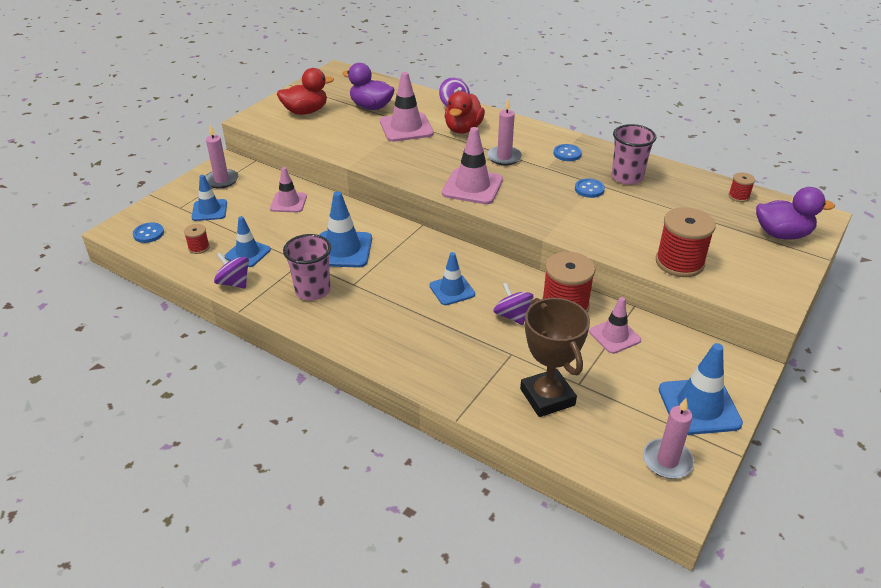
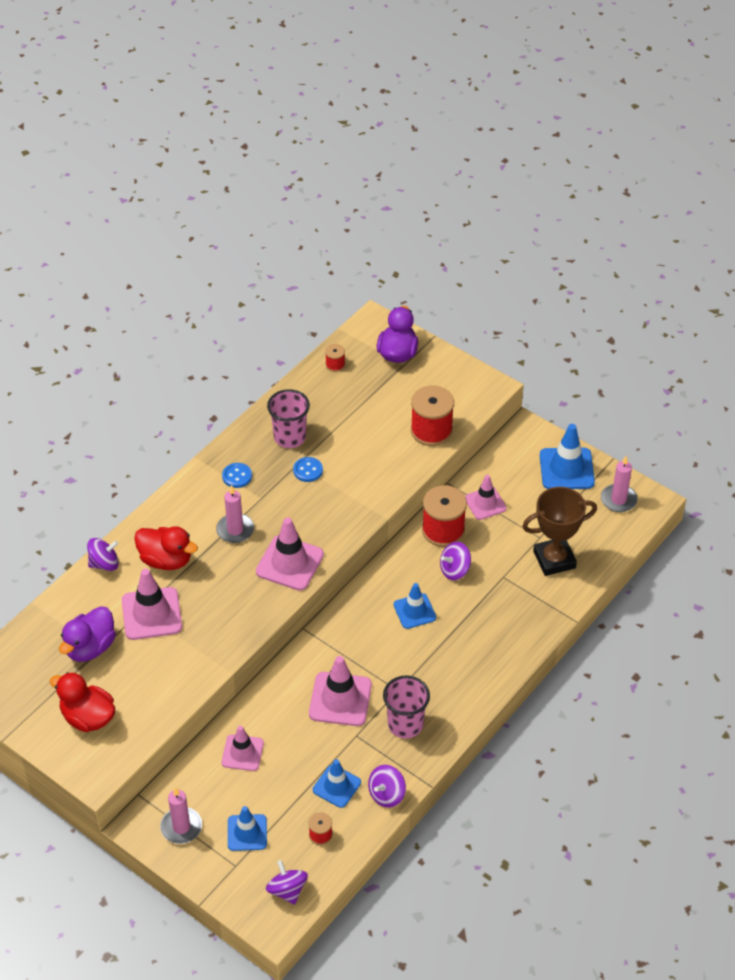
camera: 85 degrees left, 10 degrees up
(148, 234) = (287, 890): blue button -> purple spinning top
(305, 111) = (88, 717): red duck -> red duck turned 45 degrees counterclockwise
(343, 250) = (340, 699): blue traffic cone -> pink traffic cone

